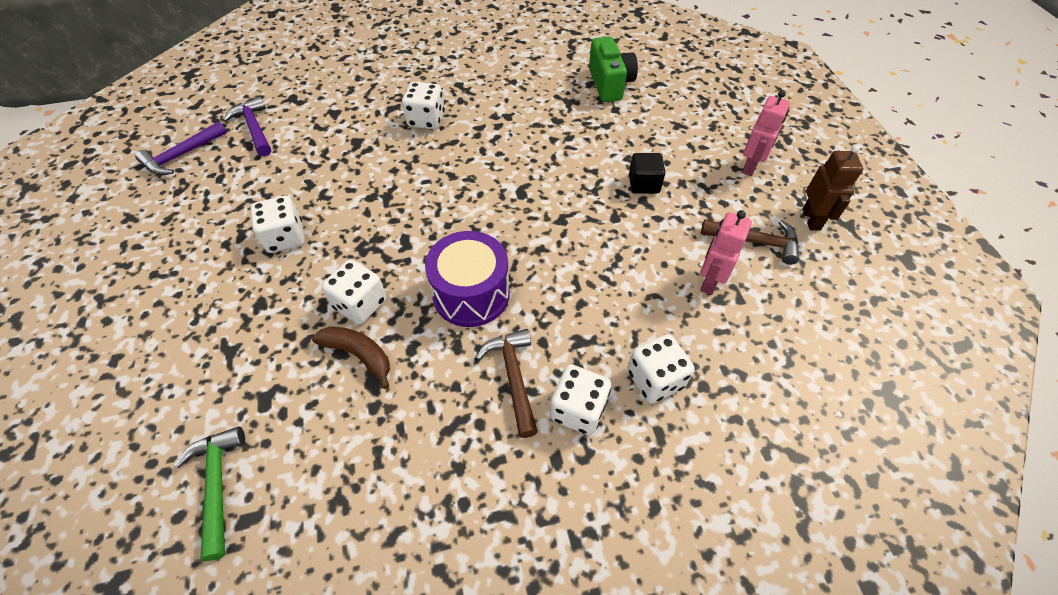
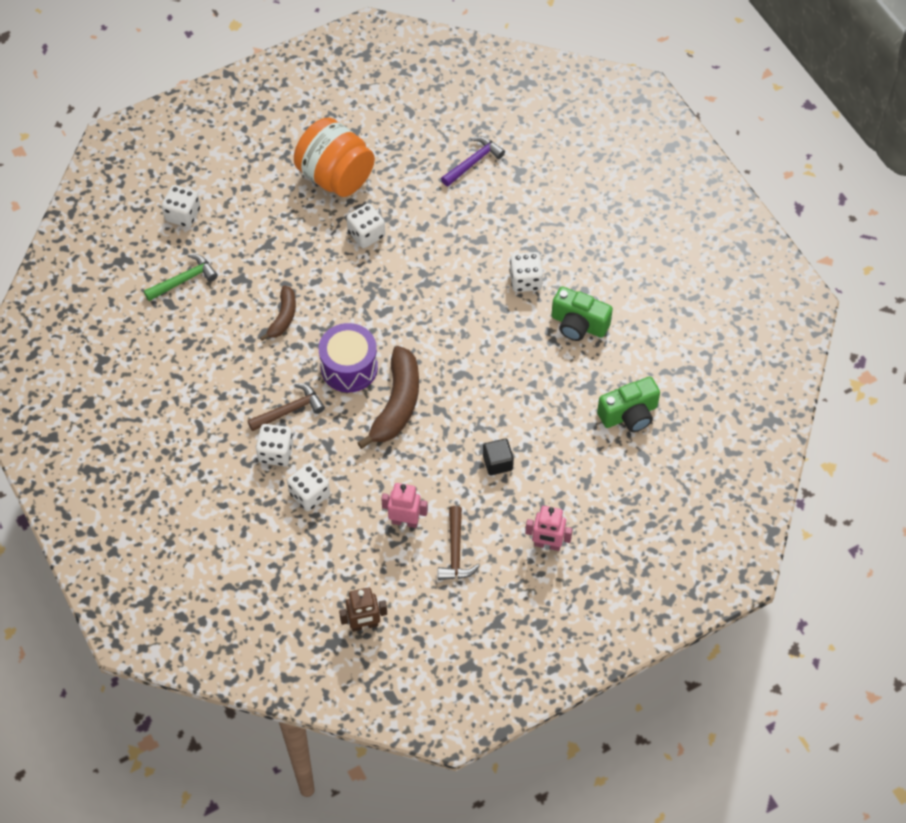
camera: 75 degrees right, 5 degrees up
(178, 251) = (335, 176): none -> orange jar
(182, 155) = (427, 129): purple hammer -> none
(360, 304) = (322, 303): white dice -> white dice (183, 215)
(496, 95) = (578, 324): none -> green camera
(542, 256) = (397, 404): none -> brown banana
(811, 219) = (494, 594): brown robot -> brown robot (364, 625)

